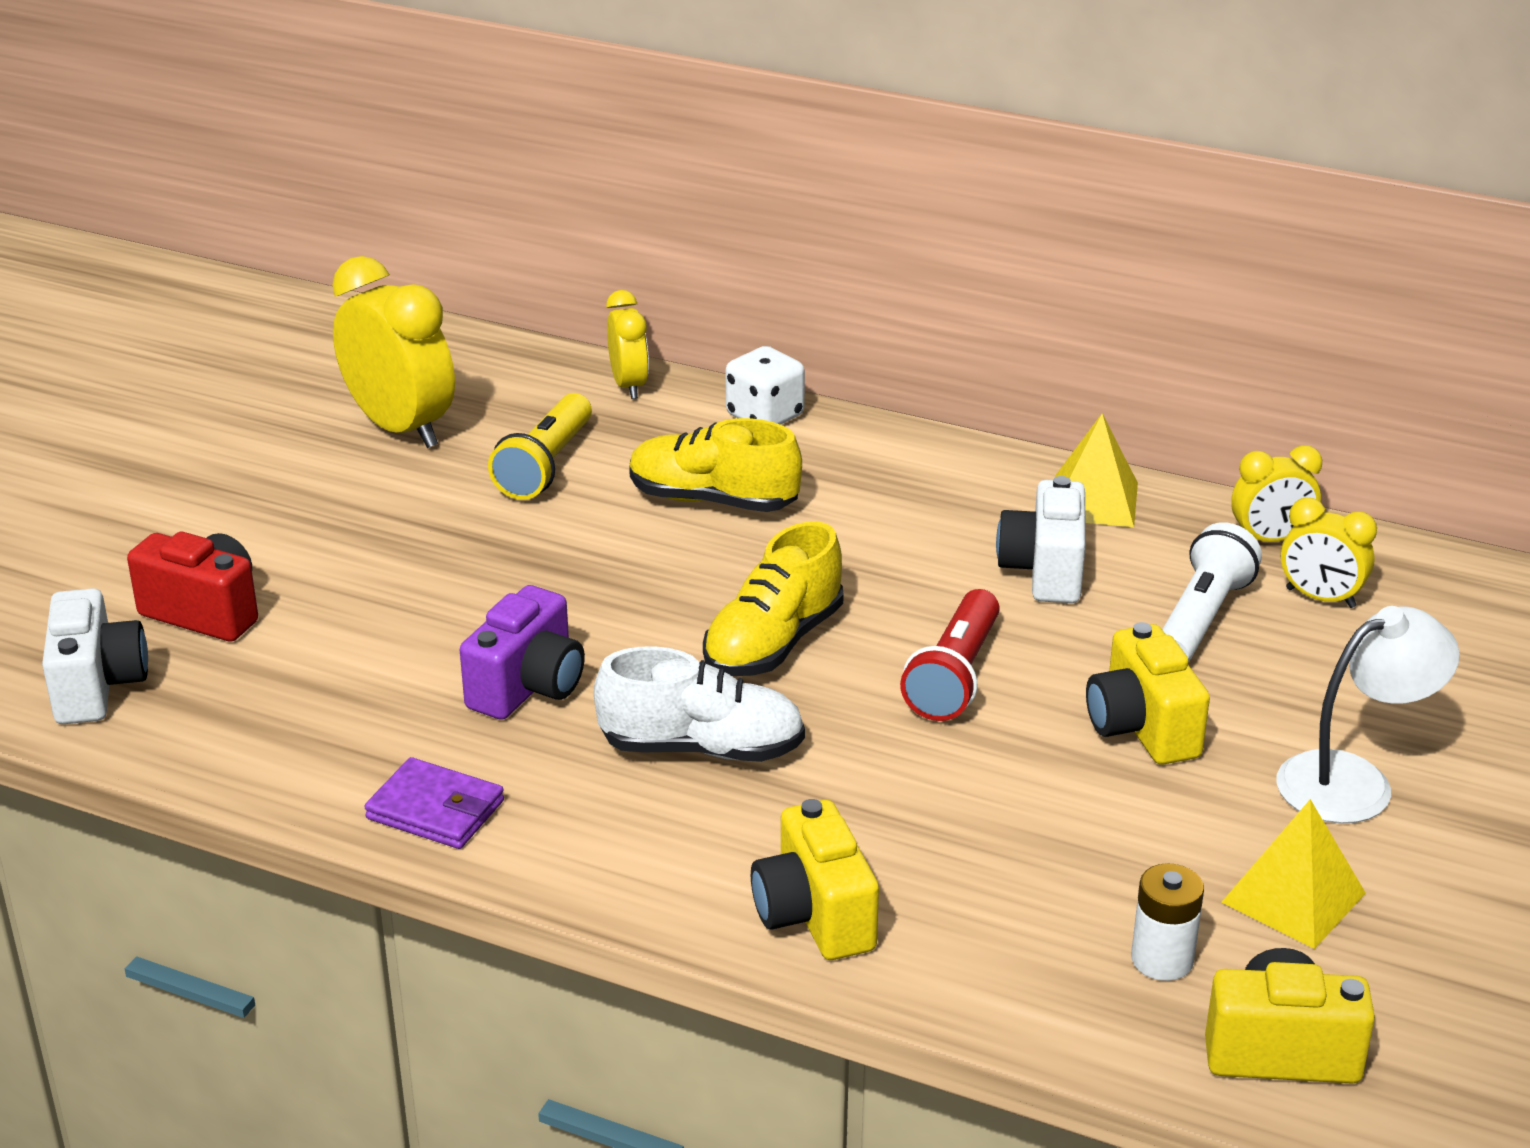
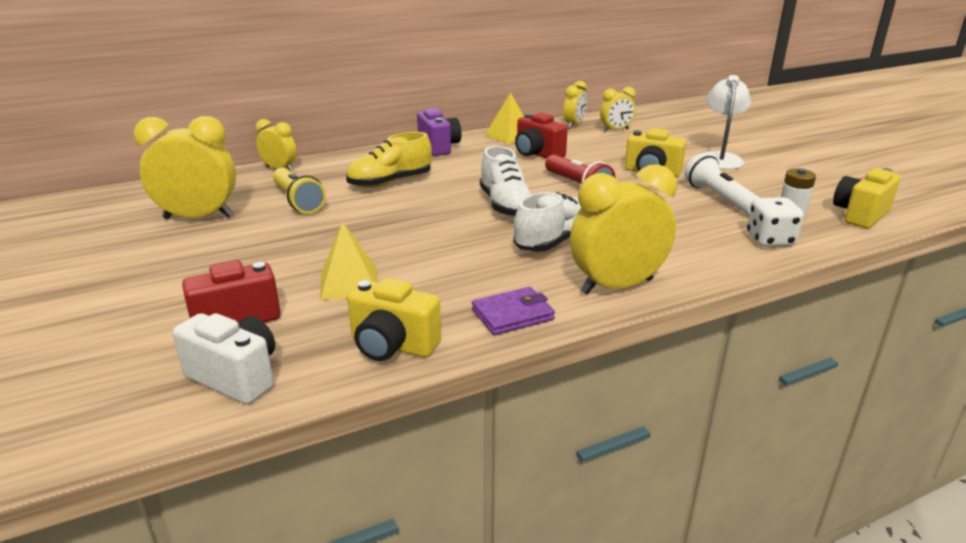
camera: 50 degrees left, 5 degrees down
(528, 687) = (452, 260): purple camera -> purple camera (439, 147)
(622, 866) = (617, 286): none -> yellow clock
(765, 416) = (355, 157): white dice -> white dice (770, 240)
(773, 643) = (505, 205): yellow shoe -> white shoe
(814, 916) = (700, 260): yellow camera -> yellow camera (392, 346)
(1044, 571) = (537, 154): white camera -> red camera
(1201, 618) = (602, 145): white flashlight -> white flashlight (719, 198)
(1293, 897) = (774, 185): yellow pyramid -> yellow pyramid (349, 283)

